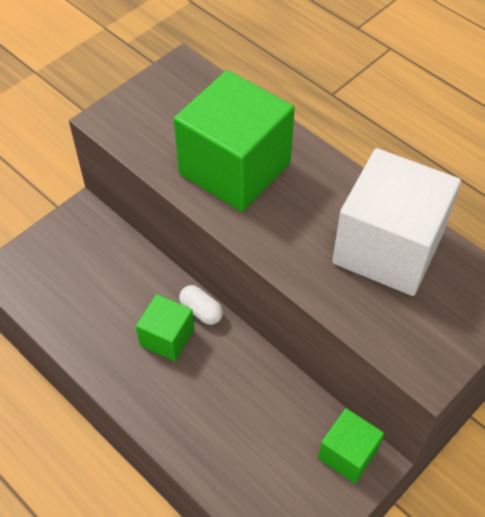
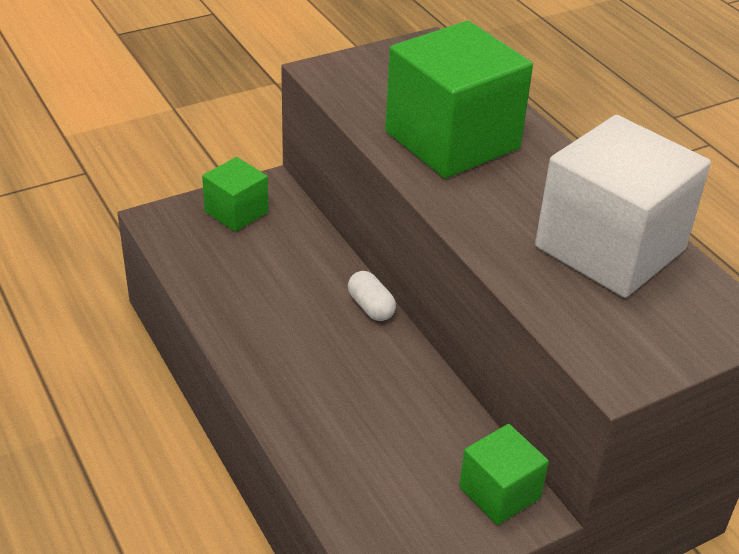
camera: 15 degrees right, 15 degrees down
(167, 337) = (319, 322): green cube -> green cube (236, 212)

